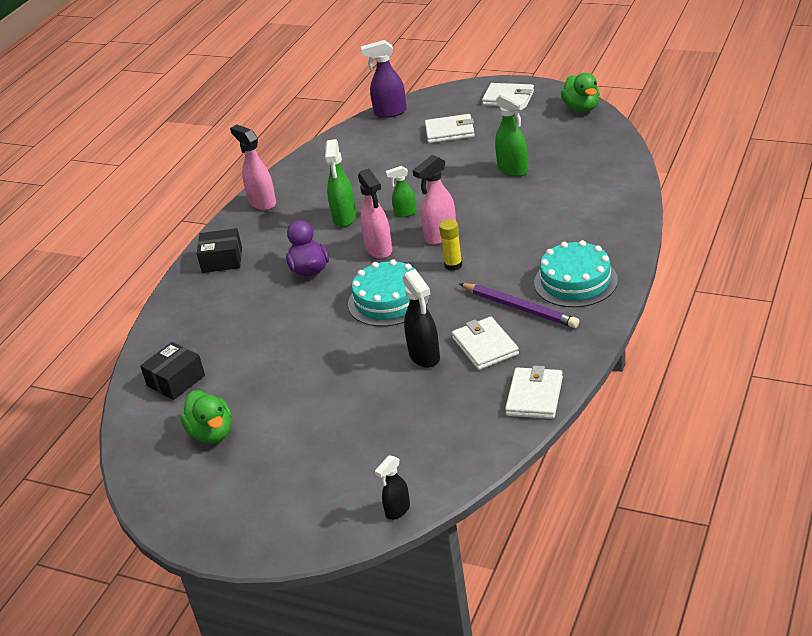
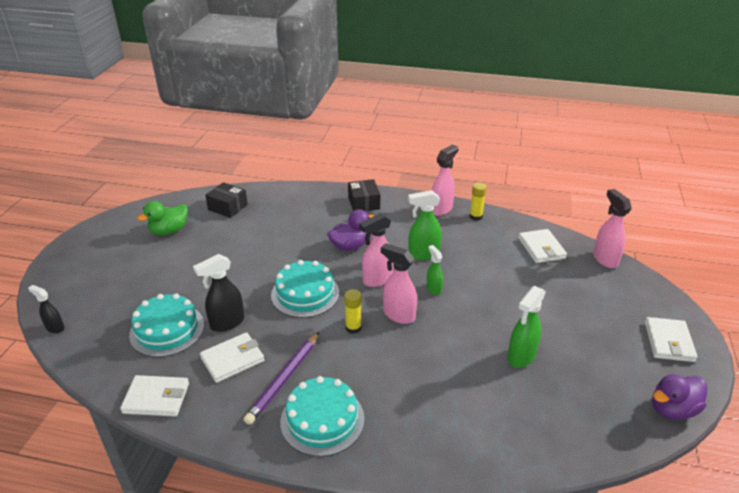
camera: 75 degrees right, 0 degrees up
(287, 180) = (475, 216): none -> yellow glue stick
(389, 113) = (605, 259): purple spray bottle -> pink spray bottle
(425, 404) = (167, 330): none -> turquoise cake
(449, 131) = (582, 303): white wallet -> white wallet (541, 248)
(581, 108) = (672, 409): green duck -> purple duck

